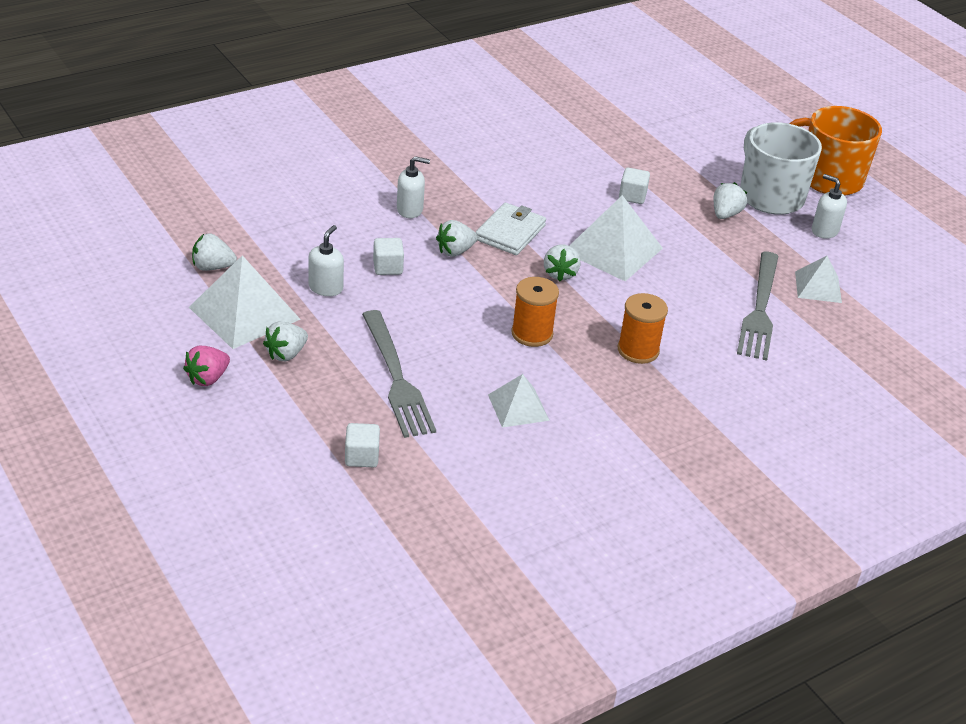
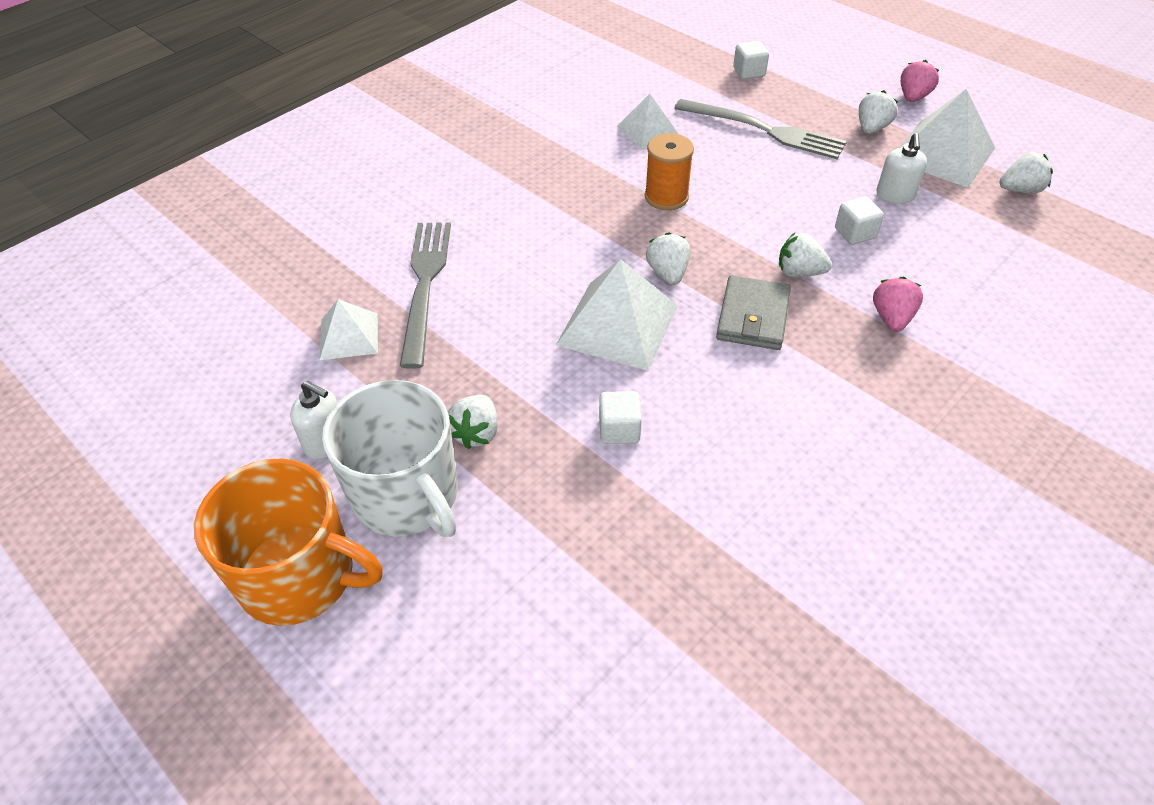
camera: 170 degrees right, 10 degrees up
(396, 378) = (764, 130): grey fork -> grey fork turned 150 degrees clockwise
(410, 210) = (891, 318): white soap dispenser -> pink strawberry
(455, 251) = (799, 272): white strawberry -> white strawberry turned 120 degrees counterclockwise
(510, 232) = (752, 316): white wallet -> grey wallet
(638, 350) = (554, 205): orange spool -> none

